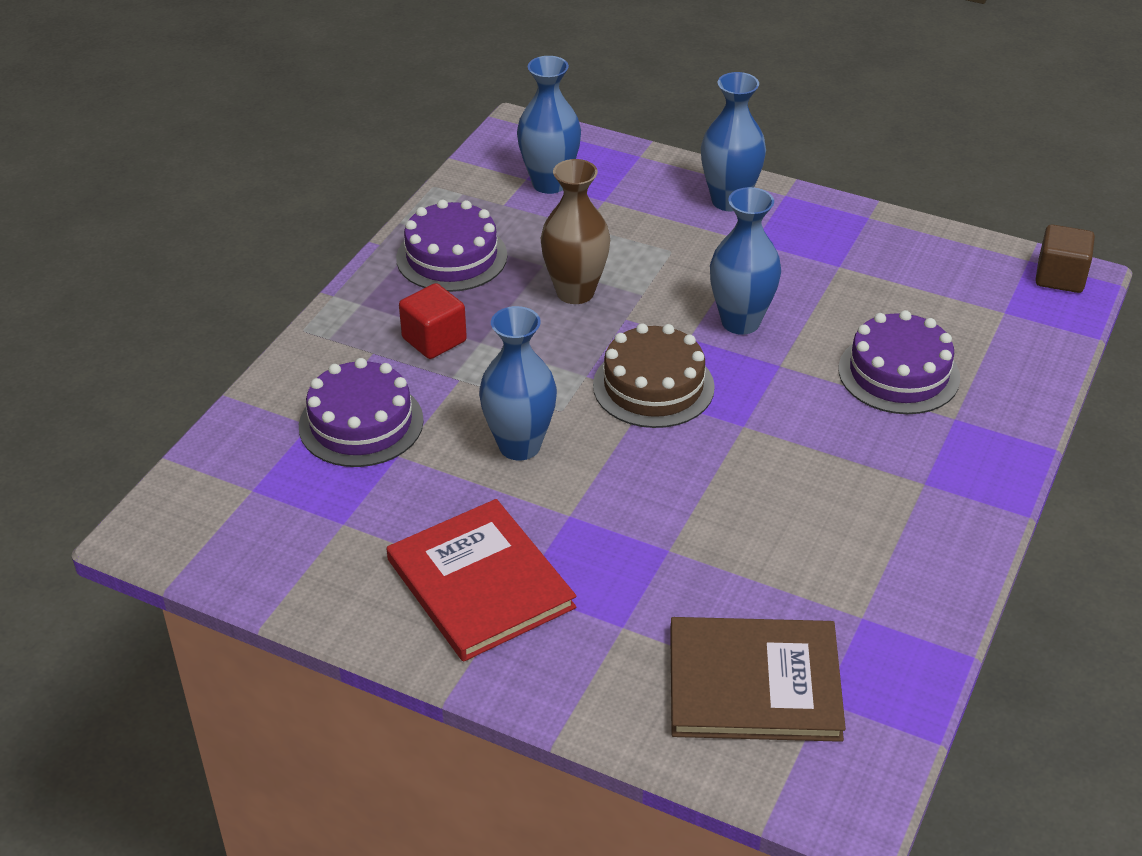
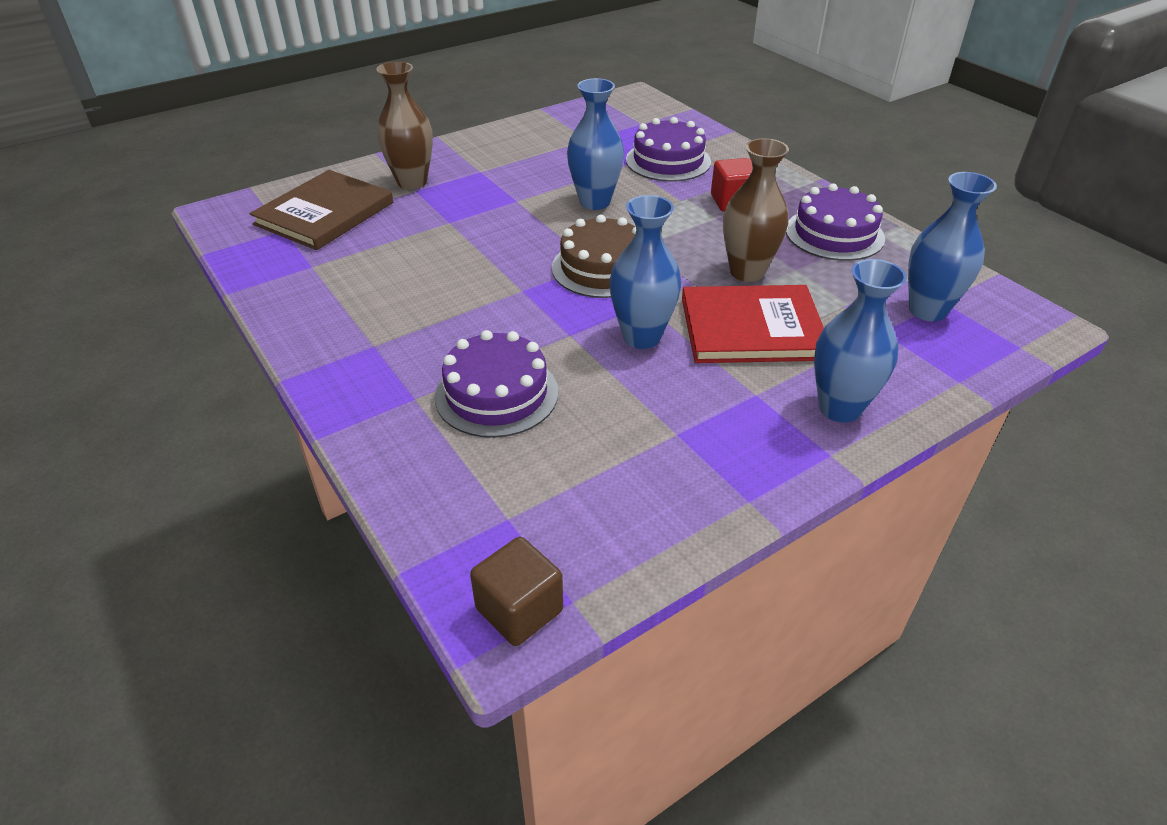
camera: 120 degrees right, 0 degrees up
(480, 583) = (498, 162): red book -> red book (751, 328)
(604, 643) = (412, 182): none -> brown vase

